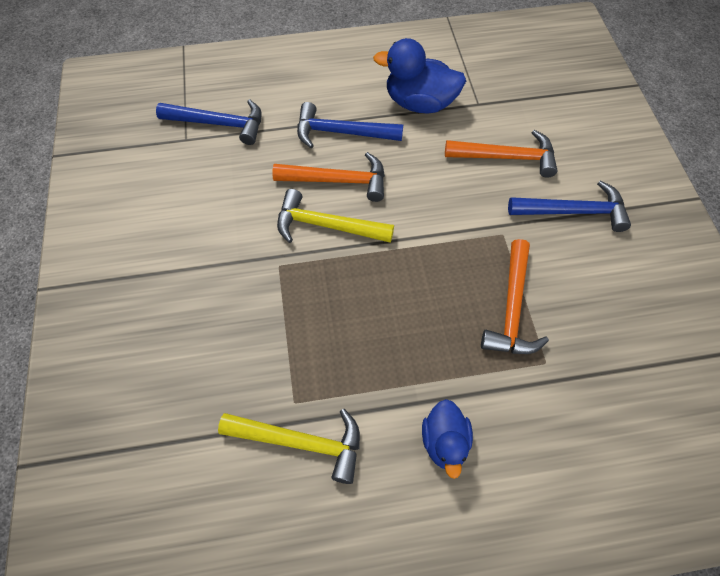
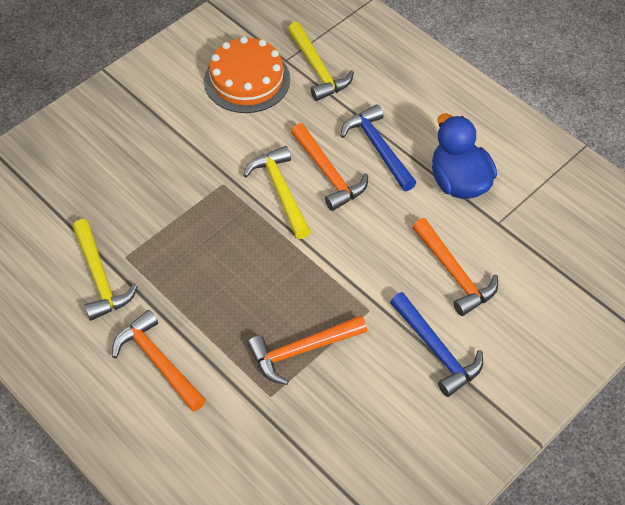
camera: 55 degrees right, 5 degrees down
(178, 179) = (247, 80): none -> orange cake
(219, 124) = (317, 69): blue hammer -> yellow hammer
(444, 442) = (158, 361): blue duck -> orange hammer

